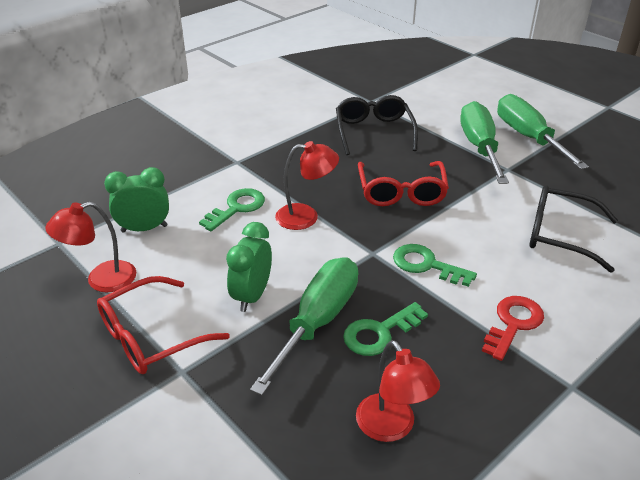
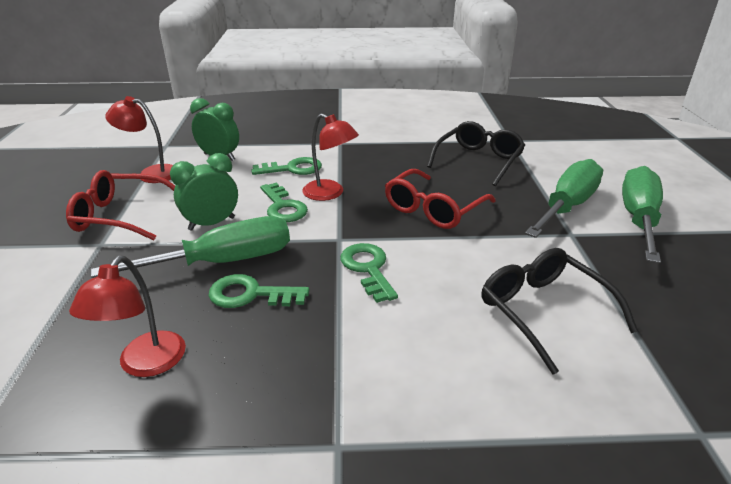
camera: 40 degrees right, 5 degrees down
(287, 249) = (283, 207): none -> green key
(513, 324) = (370, 355): red key -> none

